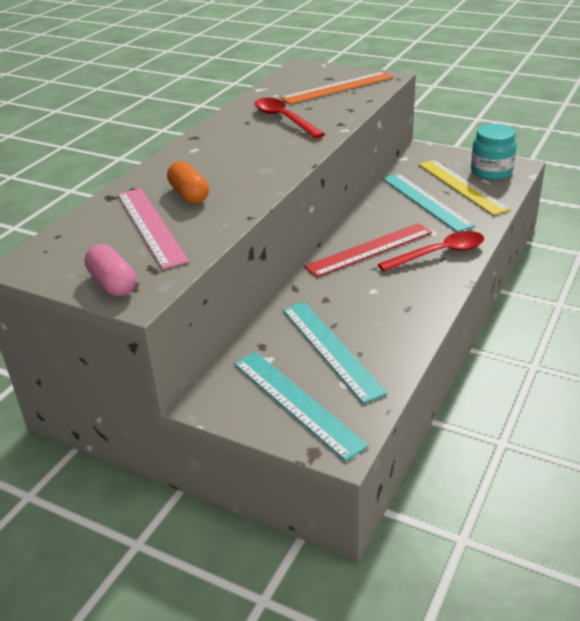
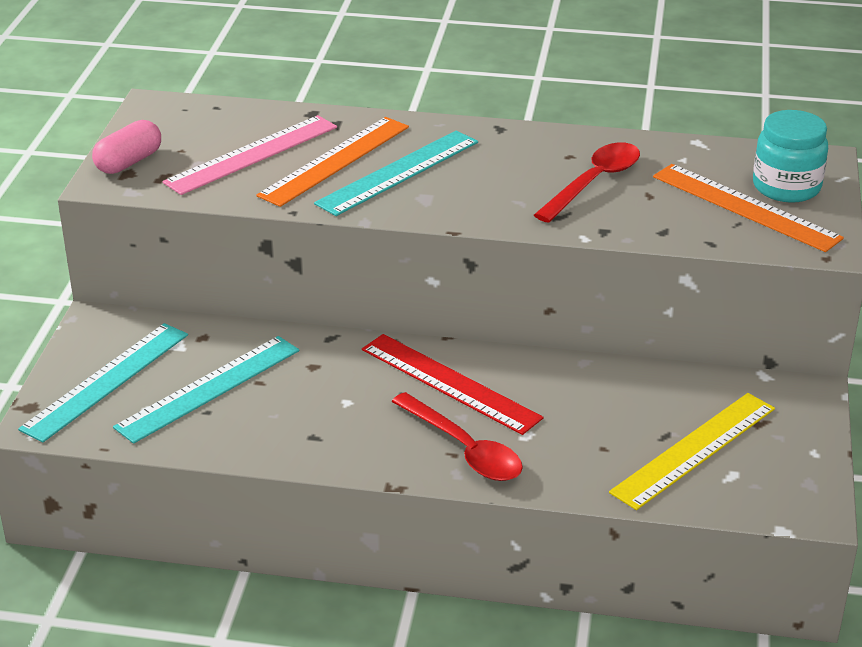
camera: 70 degrees right, 0 degrees up
(189, 195) = (335, 161): orange capsule -> orange ruler
(425, 201) = (620, 417): turquoise ruler -> turquoise ruler (398, 172)
(491, 172) = (769, 478): turquoise jar -> turquoise jar (786, 187)

